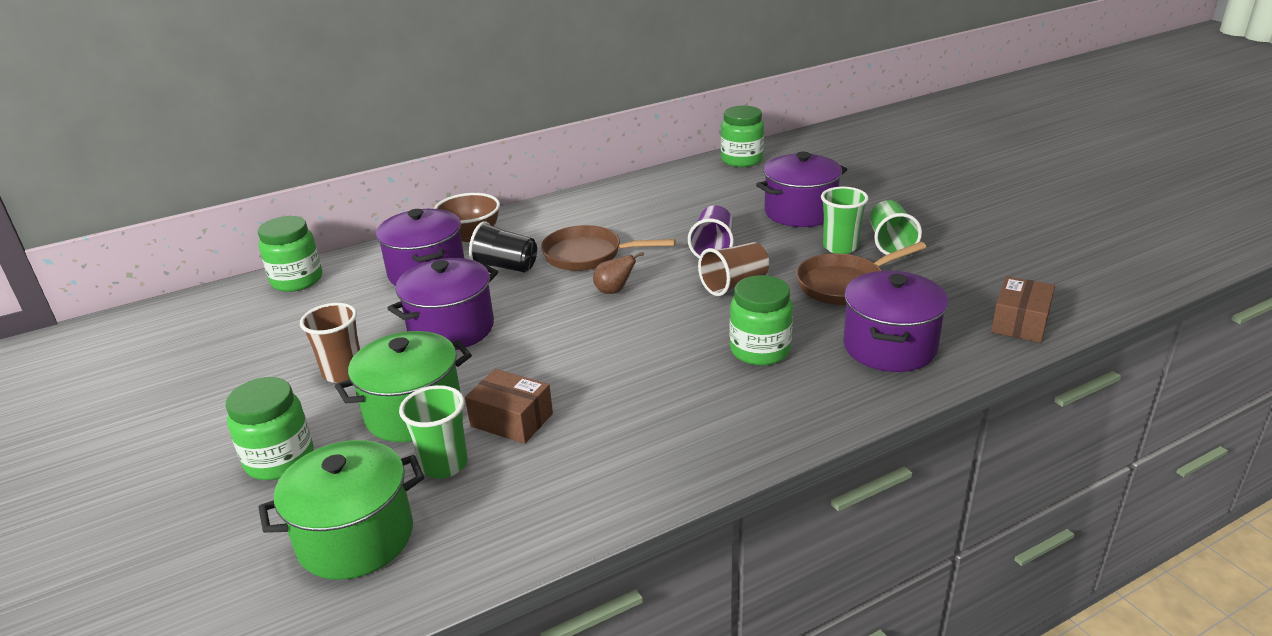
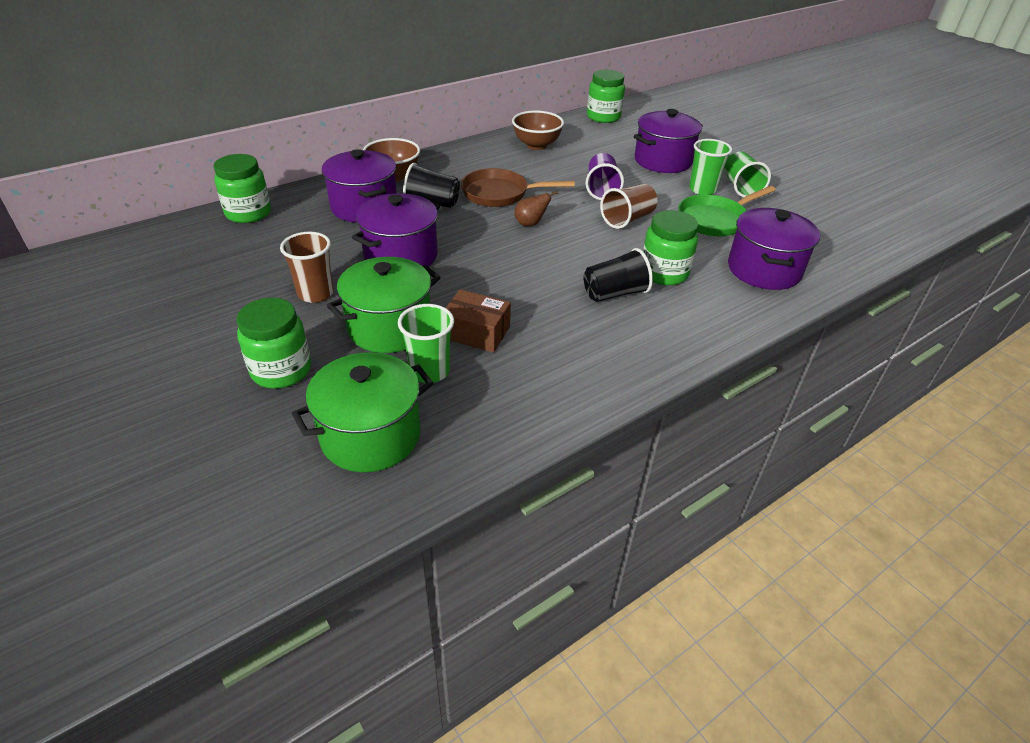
camera: 10 degrees left, 10 degrees up
(649, 196) = (536, 145): none -> brown bowl
(691, 375) = (615, 293): none -> black cup
(845, 285) = (715, 220): brown pan -> green pan
(1020, 322) = (856, 250): brown box -> none

